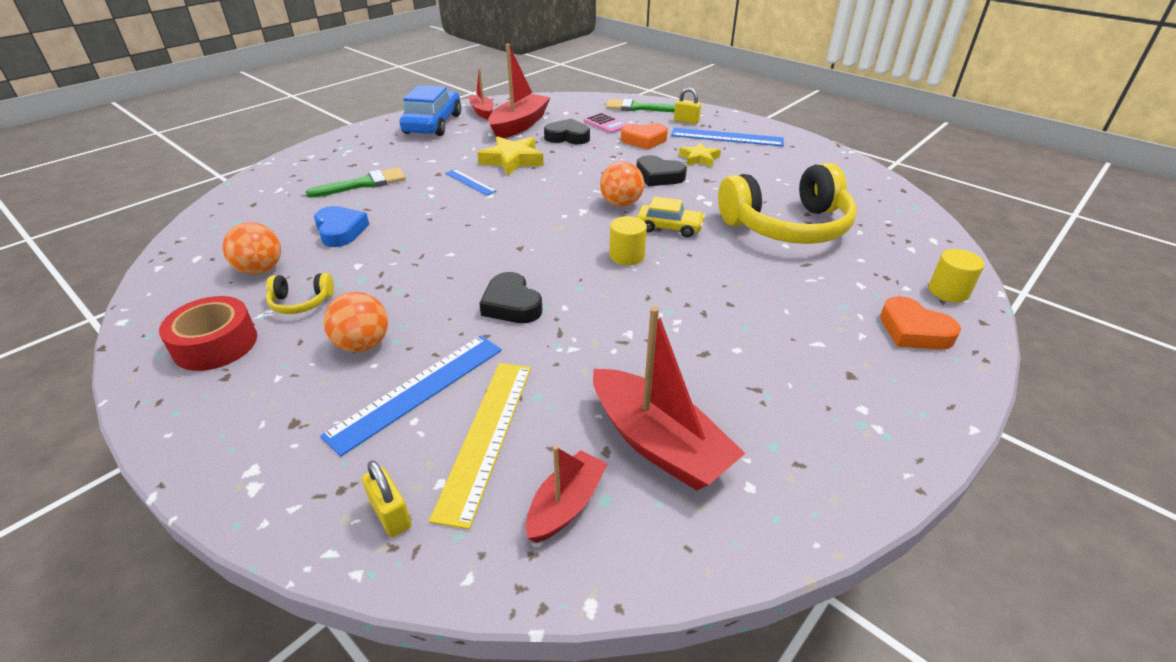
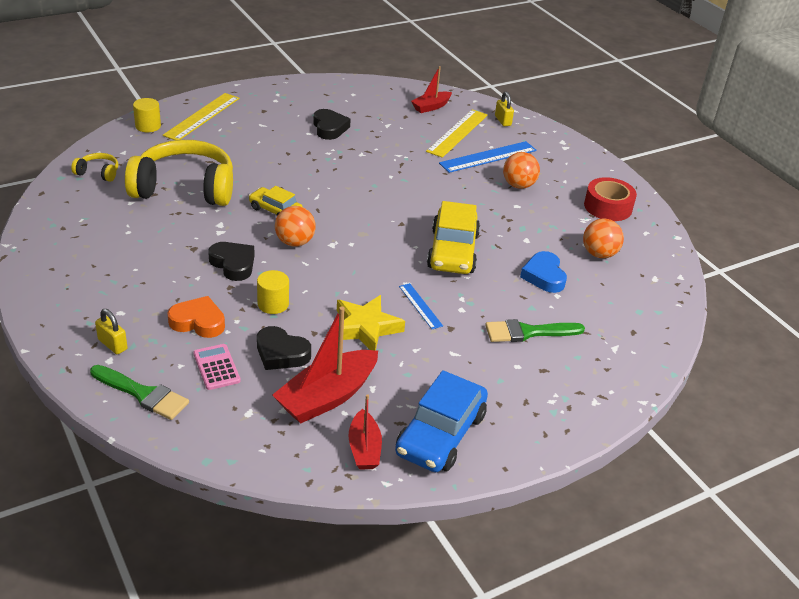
camera: 165 degrees left, 0 degrees up
(301, 302) = (562, 221): yellow headphones -> yellow headphones (98, 173)
(449, 232) = (452, 251): none -> yellow car
(511, 304) = (423, 185): black heart -> black heart (329, 128)
(627, 256) = (326, 197): yellow cylinder -> yellow cylinder (273, 304)
(658, 443) = (380, 113): red boat -> none
(699, 159) = (170, 276): yellow star -> none
(727, 137) = (102, 301): blue ruler -> none
(914, 330) = (202, 116): orange heart -> yellow ruler

